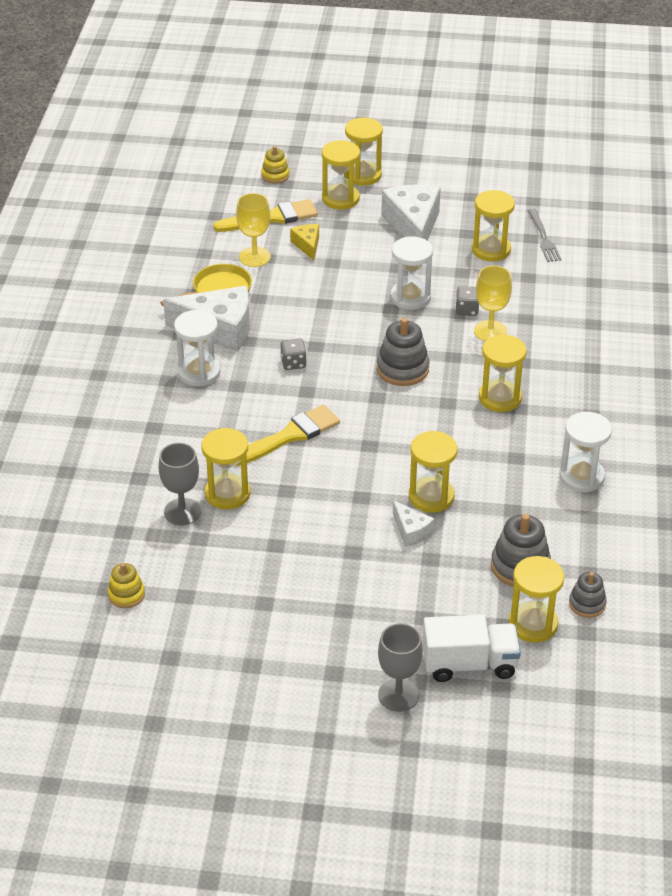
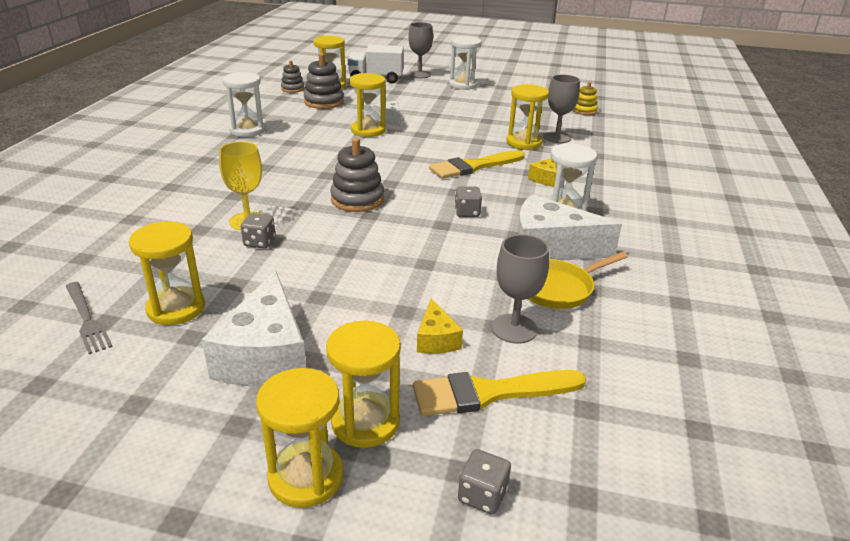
camera: 175 degrees left, 10 degrees down
(208, 424) = (546, 178): none -> yellow cheese
(254, 257) = (514, 329): yellow goblet -> grey goblet
(275, 175) = (482, 495): yellow stacking toy -> grey dice
(410, 297) = (318, 260): white hourglass -> white hourglass (463, 85)
(500, 398) = (277, 174): yellow hourglass -> none
(543, 238) = (87, 319): grey fork -> grey fork turned 150 degrees clockwise

